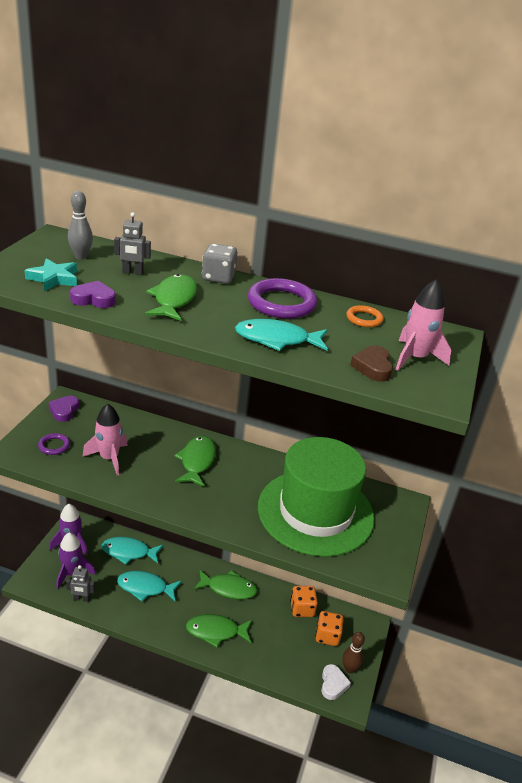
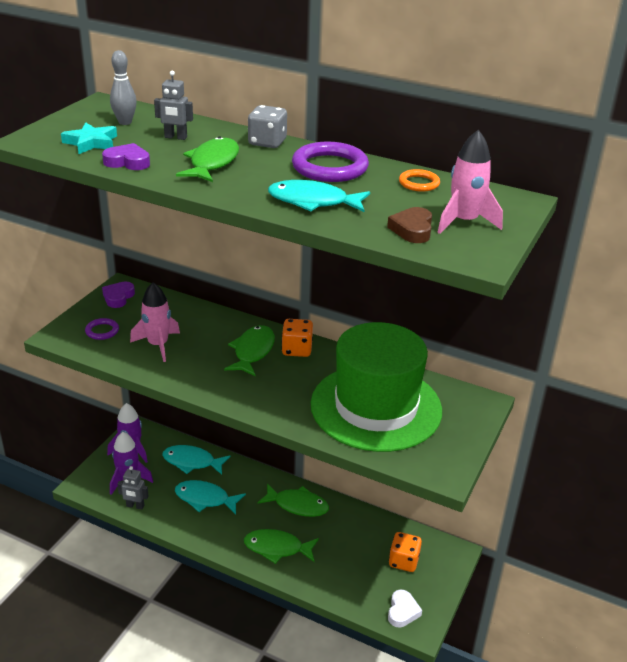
camera: 10 degrees right, 0 degrees up
(302, 609) = (378, 531): orange dice -> orange dice (297, 349)
(349, 669) = (424, 597): brown bowling pin -> none

